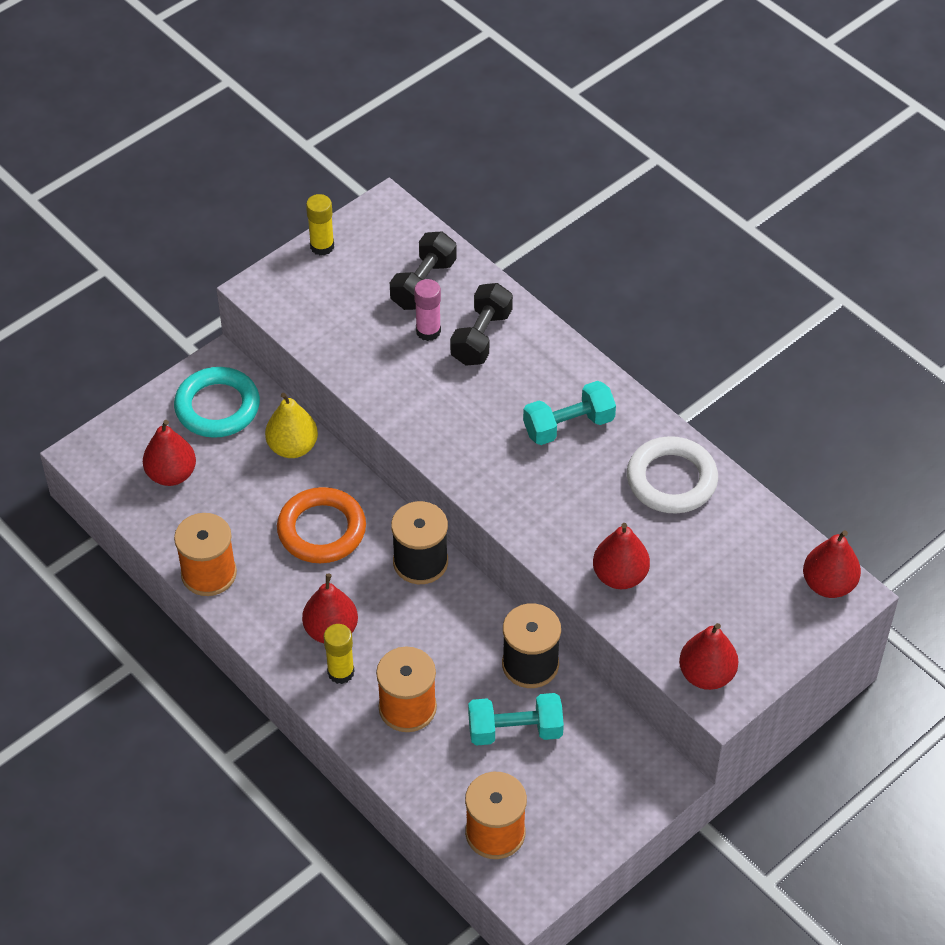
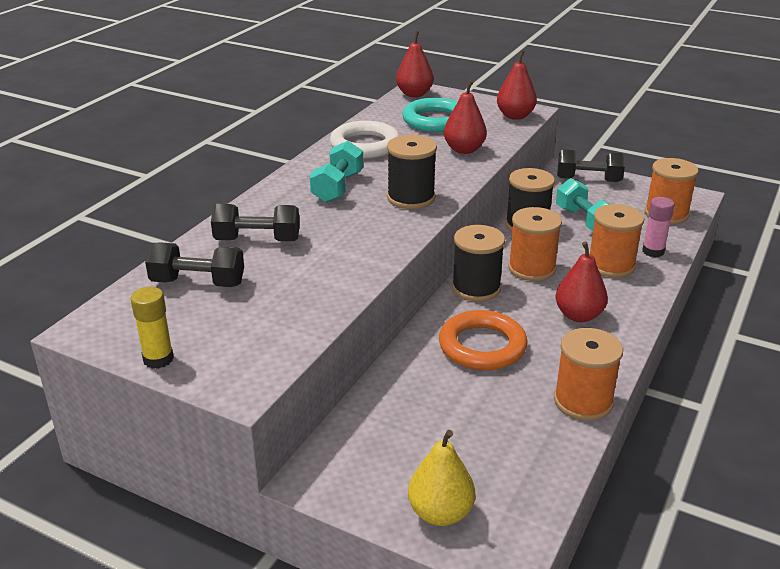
camera: 110 degrees left, 20 degrees down
(171, 474) = (486, 467): red pear -> none
(217, 407) = (373, 460): turquoise ring -> turquoise ring (435, 120)
(292, 447) = (397, 389): yellow pear -> yellow pear (440, 513)
(341, 672) = (611, 301): yellow glue stick -> none
(428, 331) = (262, 268): pink glue stick -> pink glue stick (653, 251)
(435, 627) = (531, 268): none -> orange spool
(515, 483) = (411, 198): none -> black spool
(568, 426) = (337, 187): turquoise dumbbell -> turquoise dumbbell turned 60 degrees clockwise
(623, 791) = (588, 180): none -> black dumbbell

